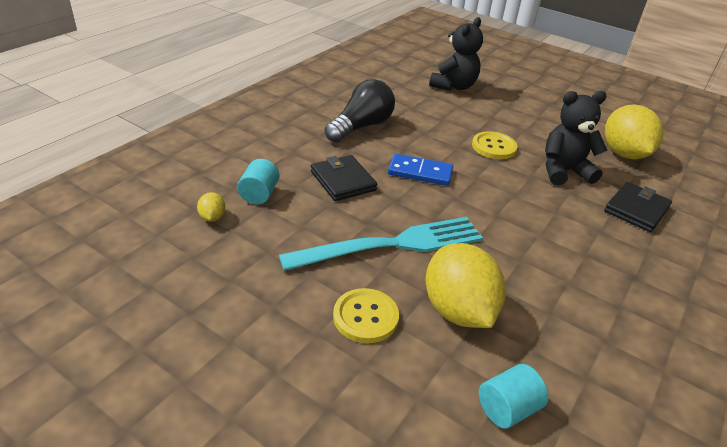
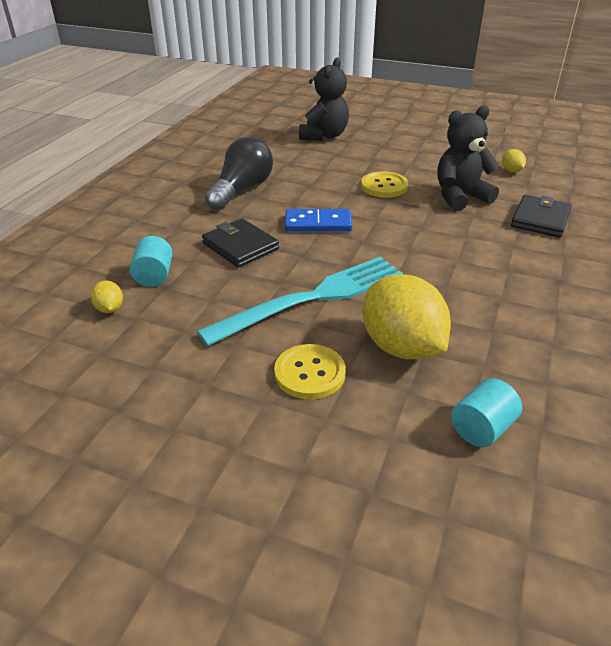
camera: 10 degrees left, 0 degrees up
(624, 154) = (511, 171): yellow lemon -> yellow lemon, size x0.42

